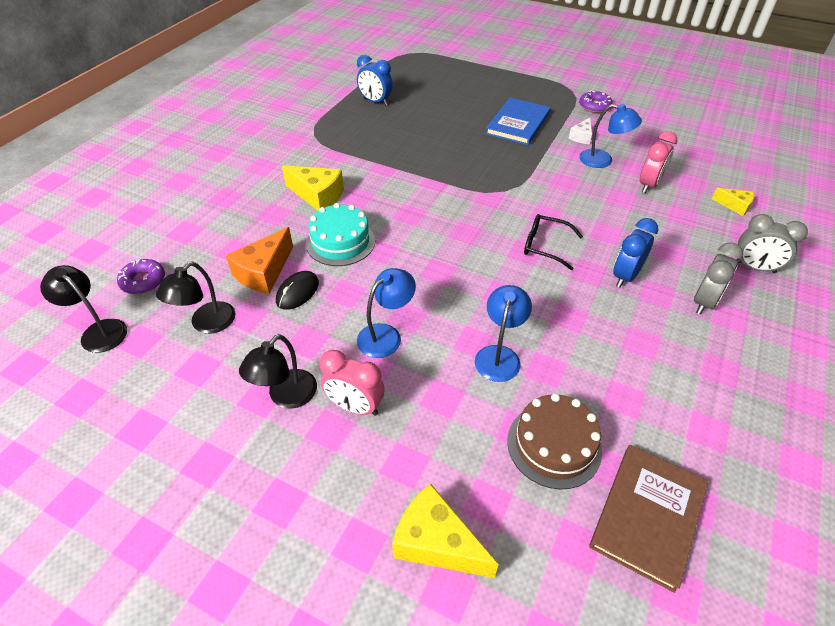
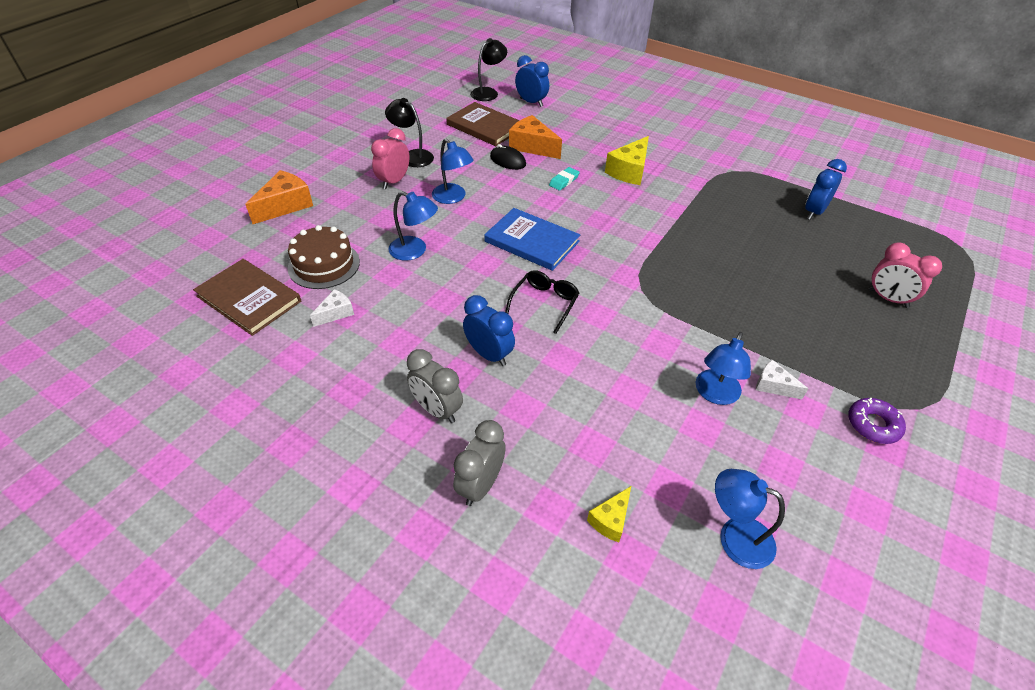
camera: 95 degrees right, 0 degrees up
(143, 281) = (531, 102): purple donut -> blue clock
(206, 324) = (484, 126): black lamp -> brown book
(340, 242) = (564, 181): turquoise cake -> turquoise eraser
(436, 542) = (285, 205): yellow cheese -> orange cheese
(518, 124) = (794, 326): blue book -> blue book (532, 241)
(629, 408) = (336, 313): none -> white cheese
(649, 185) = (659, 429): pink clock -> pink clock (887, 299)
(709, 160) = (735, 536): none -> blue lamp

